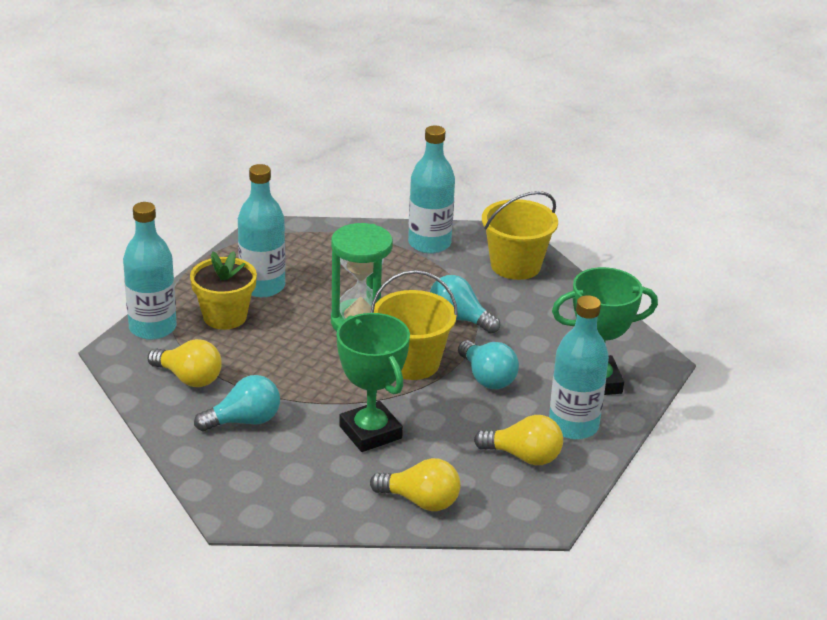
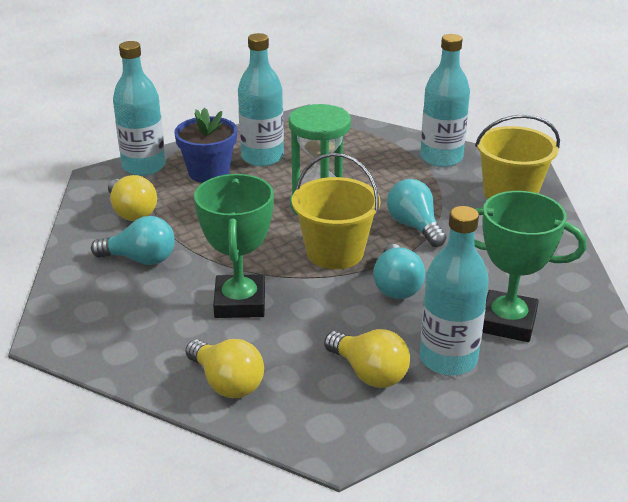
camera: 30 degrees right, 0 degrees up
(225, 317) = (209, 172): yellow flower pot -> blue flower pot

